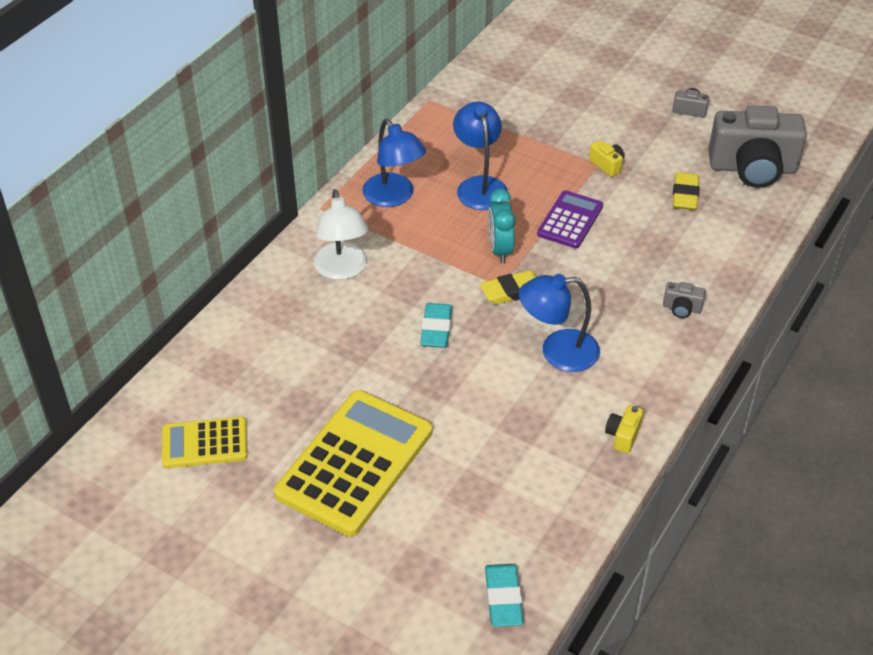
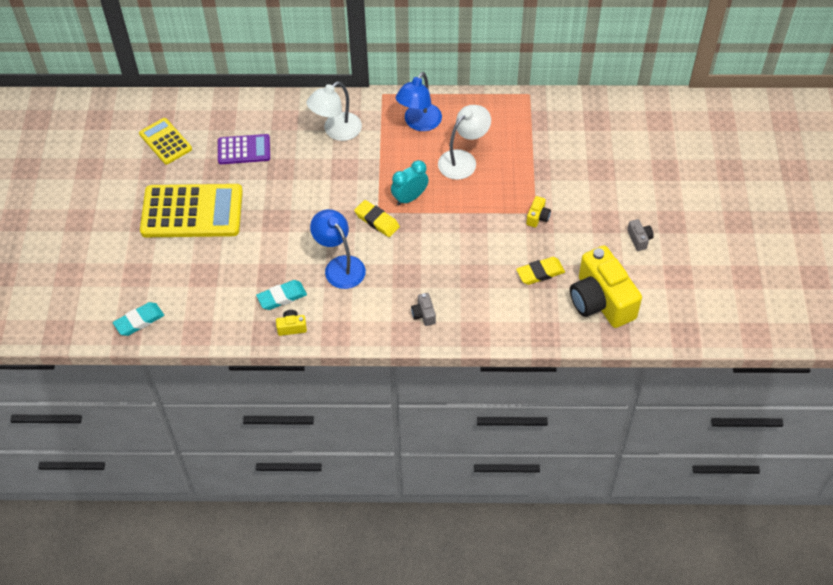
camera: 60 degrees right, 10 degrees up
(436, 329) = (318, 199): turquoise eraser -> turquoise eraser (282, 297)
(479, 186) = (463, 160): blue lamp -> white lamp
(570, 220) = (465, 221): purple calculator -> purple calculator (244, 150)
(752, 168) = (601, 301): grey camera -> yellow camera

